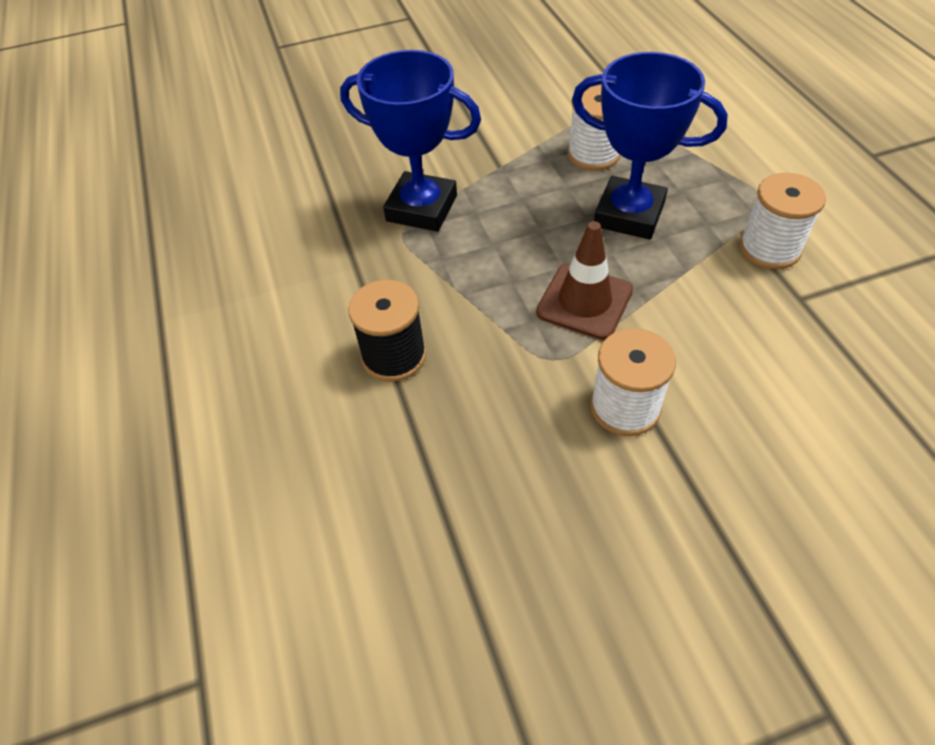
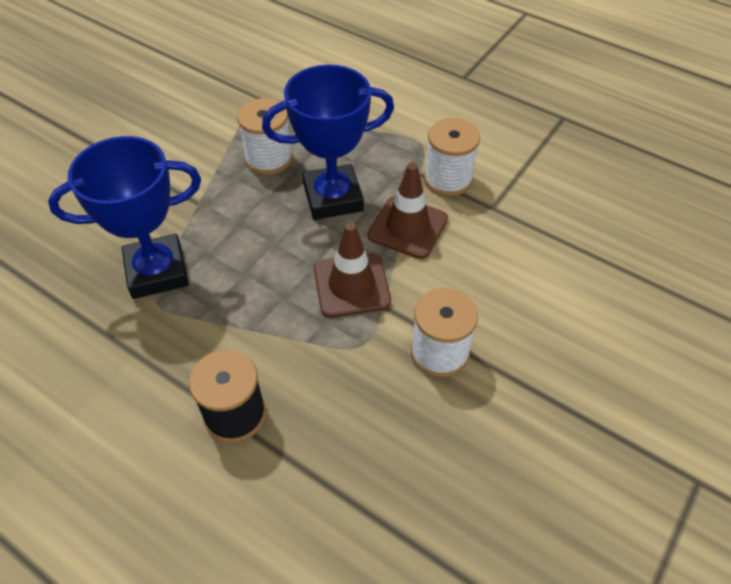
camera: 40 degrees left, 0 degrees up
(685, 275) = (407, 227): none -> brown traffic cone

